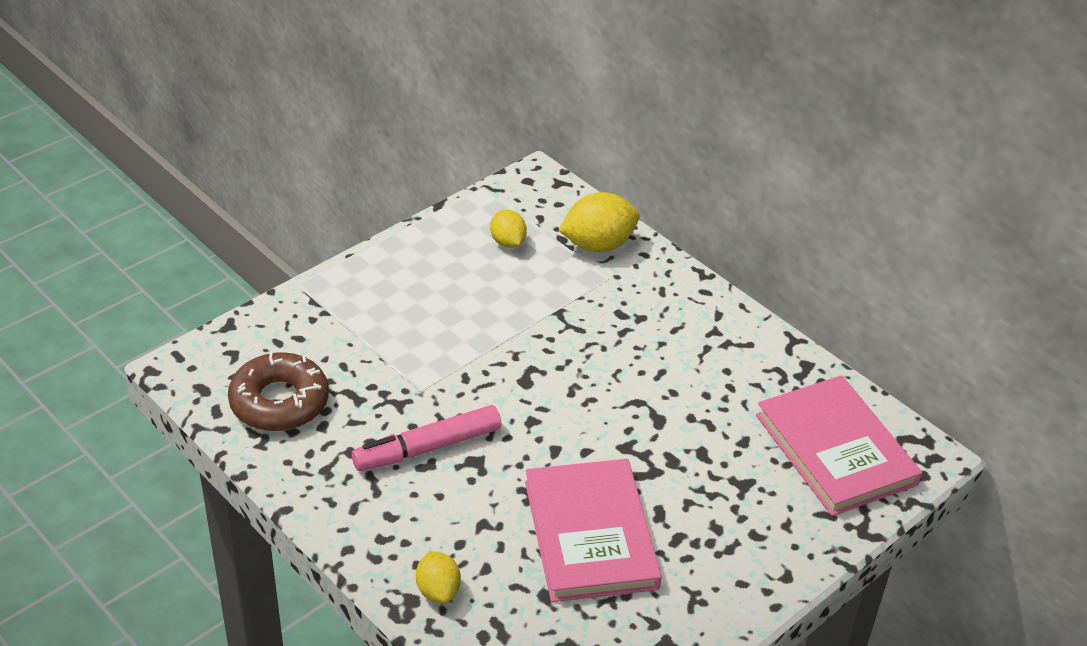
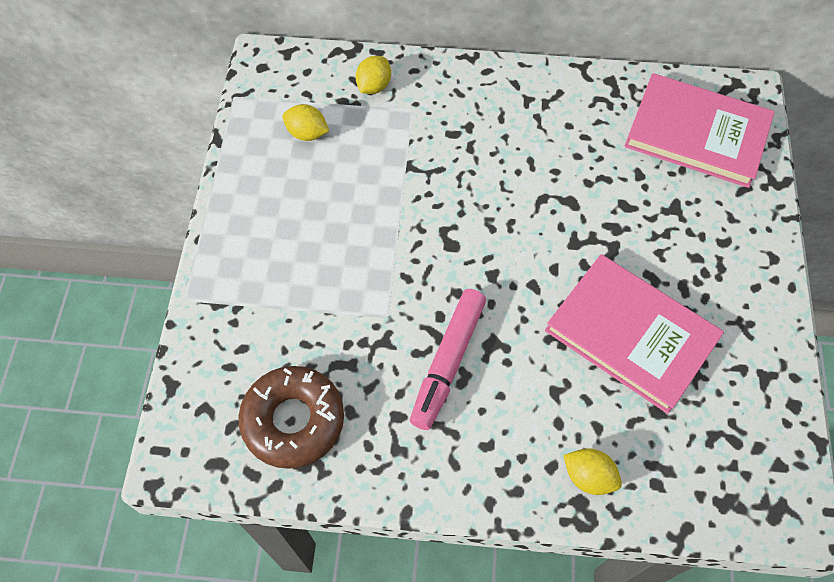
camera: 40 degrees left, 20 degrees up
(598, 244) = (374, 86): yellow lemon -> yellow lemon, size x0.60

